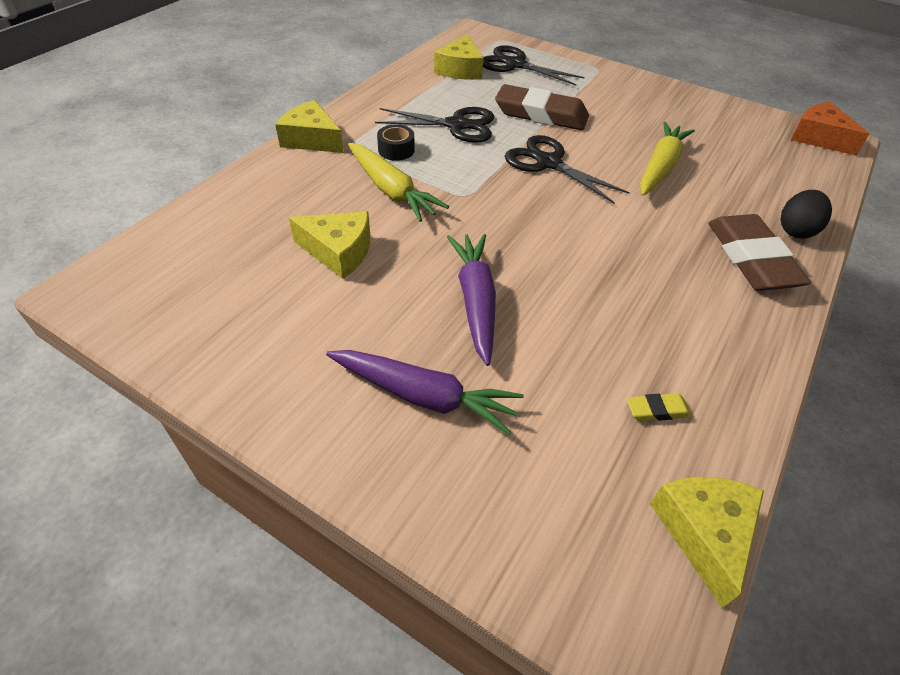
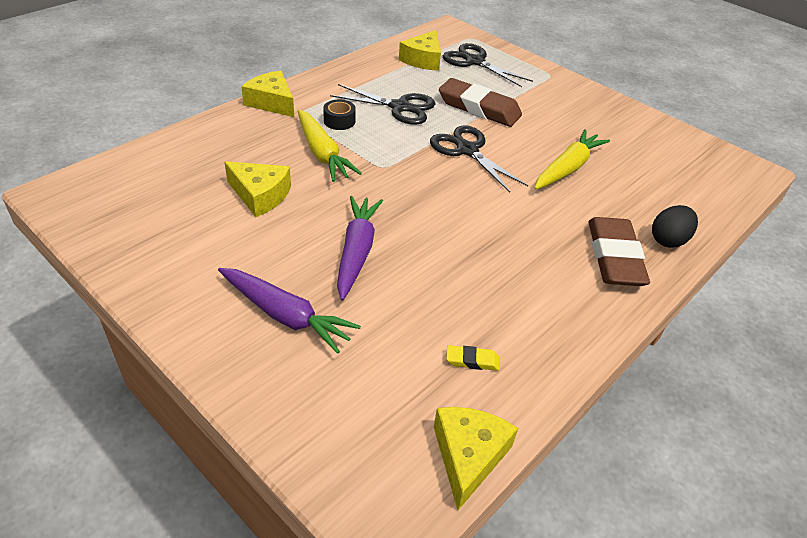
camera: 10 degrees right, 5 degrees down
(818, 138) = (733, 164): orange cheese -> none

